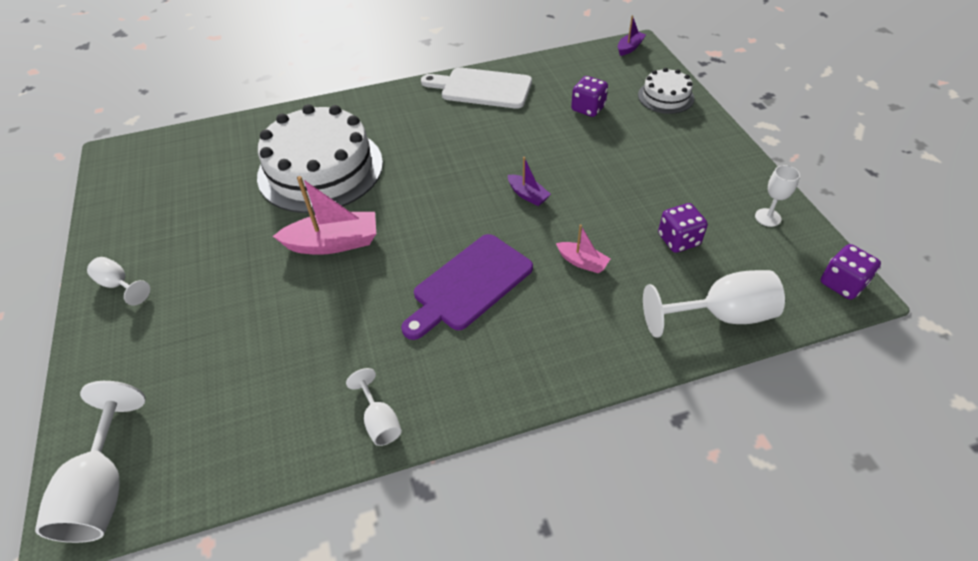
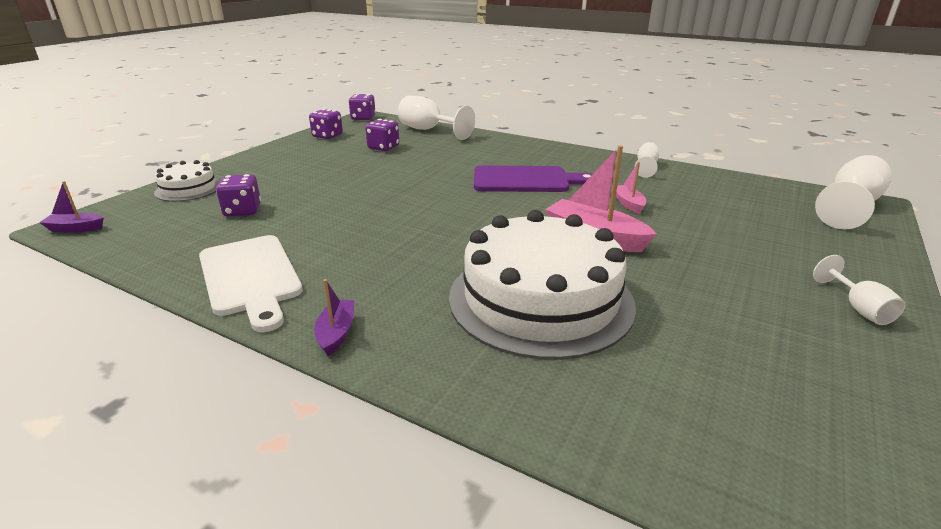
camera: 135 degrees left, 20 degrees down
(527, 195) = (408, 193): purple boat -> purple boat (336, 333)
(582, 262) = (446, 161): pink boat -> pink boat (628, 204)
(768, 217) = (327, 136): white goblet -> purple dice

